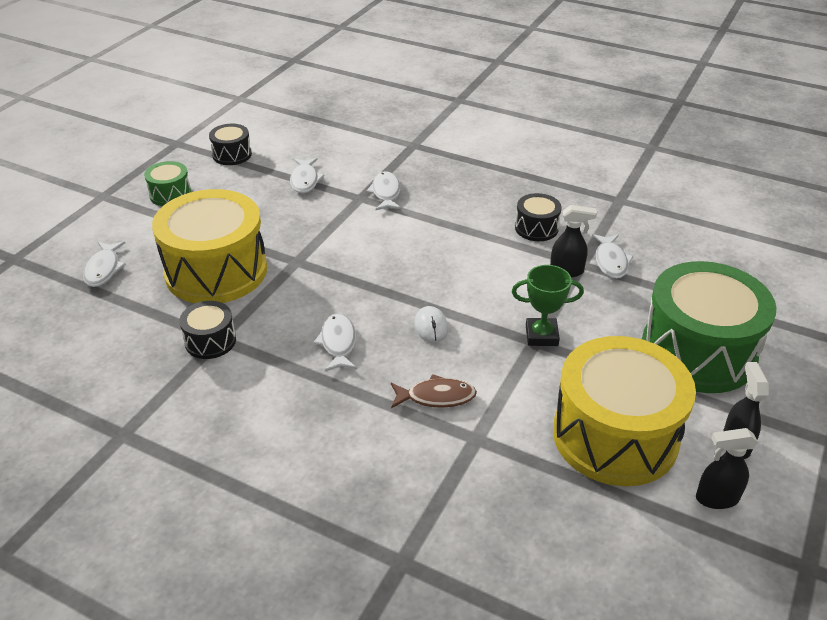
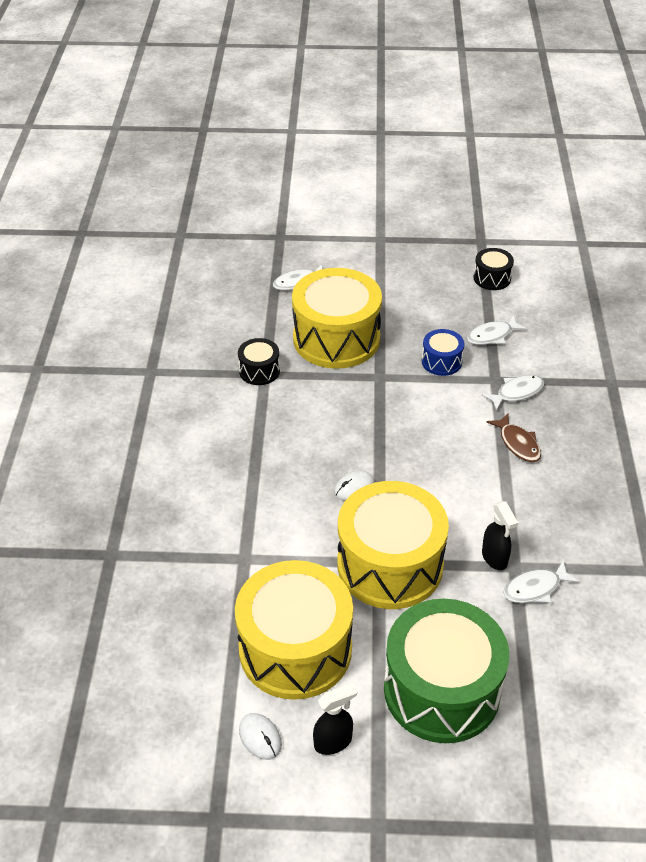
camera: 65 degrees right, 5 degrees up
(170, 194) = (410, 271): green drum -> none
(311, 218) = (441, 361): none -> blue drum
(338, 343) = (300, 439): white fish -> none
(436, 397) = (275, 519): brown fish -> brown fish (518, 443)
(536, 228) = (546, 516): black drum -> none
(541, 335) = (390, 565): green trophy -> yellow drum
(716, 498) = (260, 737): black spray bottle -> white mouse

